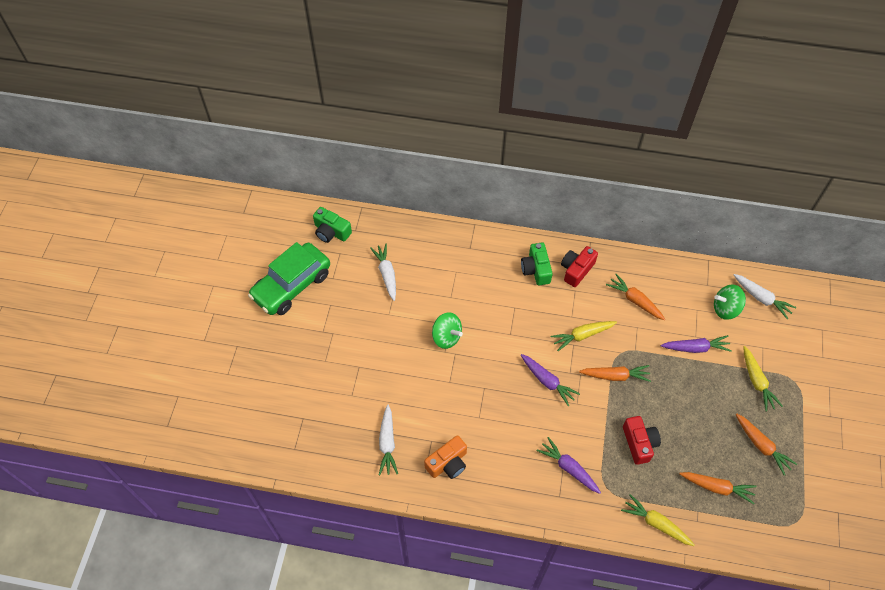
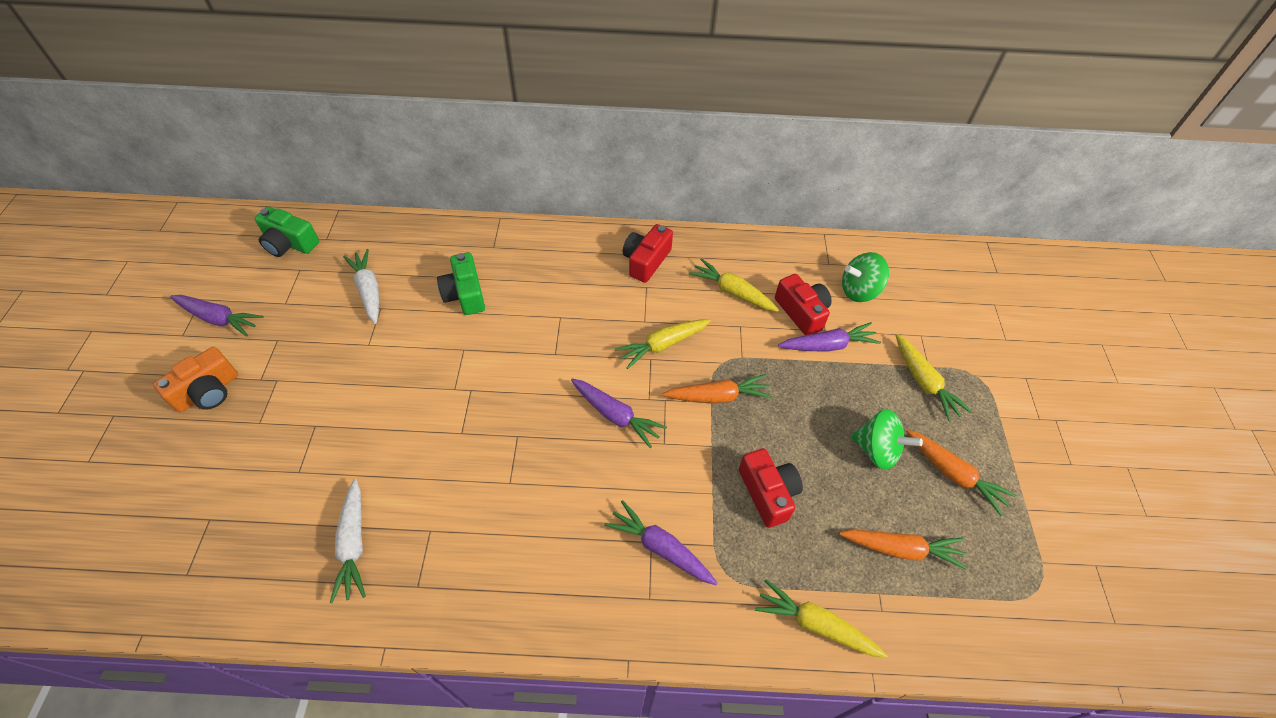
camera: 10 degrees left, 5 degrees down
(292, 285) = (219, 319): green car -> purple carrot
(446, 337) = (457, 367): green spinning top -> green spinning top (877, 450)
(448, 463) = (457, 565): orange camera -> orange camera (208, 391)
(536, 269) = (589, 265): green camera -> green camera (465, 294)
(635, 300) = (732, 292): orange carrot -> yellow carrot
(681, 321) = (802, 312): none -> red camera
(761, 298) = (904, 273): white carrot -> none

